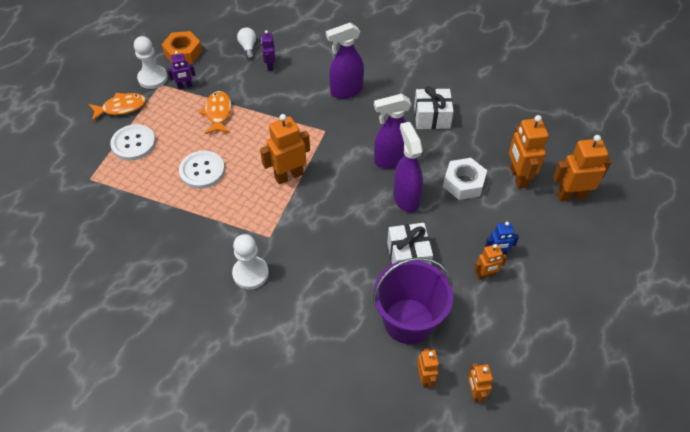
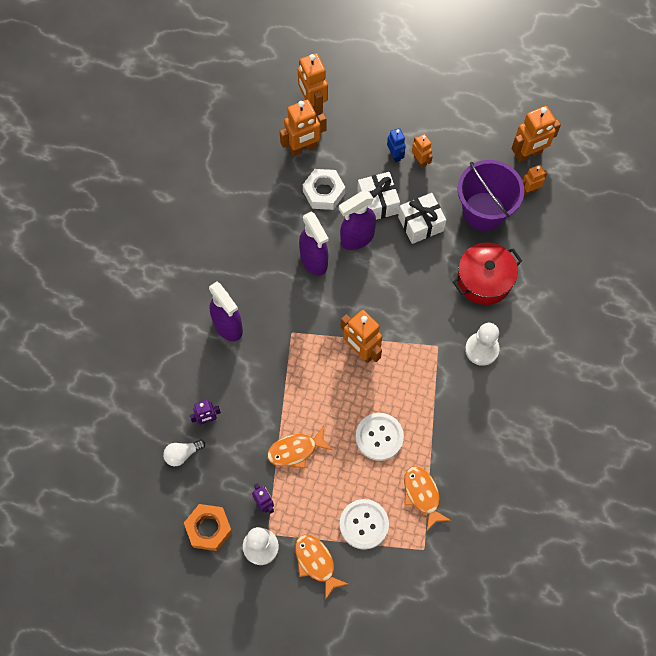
camera: 105 degrees left, 15 degrees up
(135, 189) = (422, 495): none -> orange fish
(326, 297) = (484, 280): none -> red pot
(432, 117) = (245, 234): white gift -> white gift (377, 202)
(475, 393) = (528, 154): orange robot -> orange robot, size x1.75

